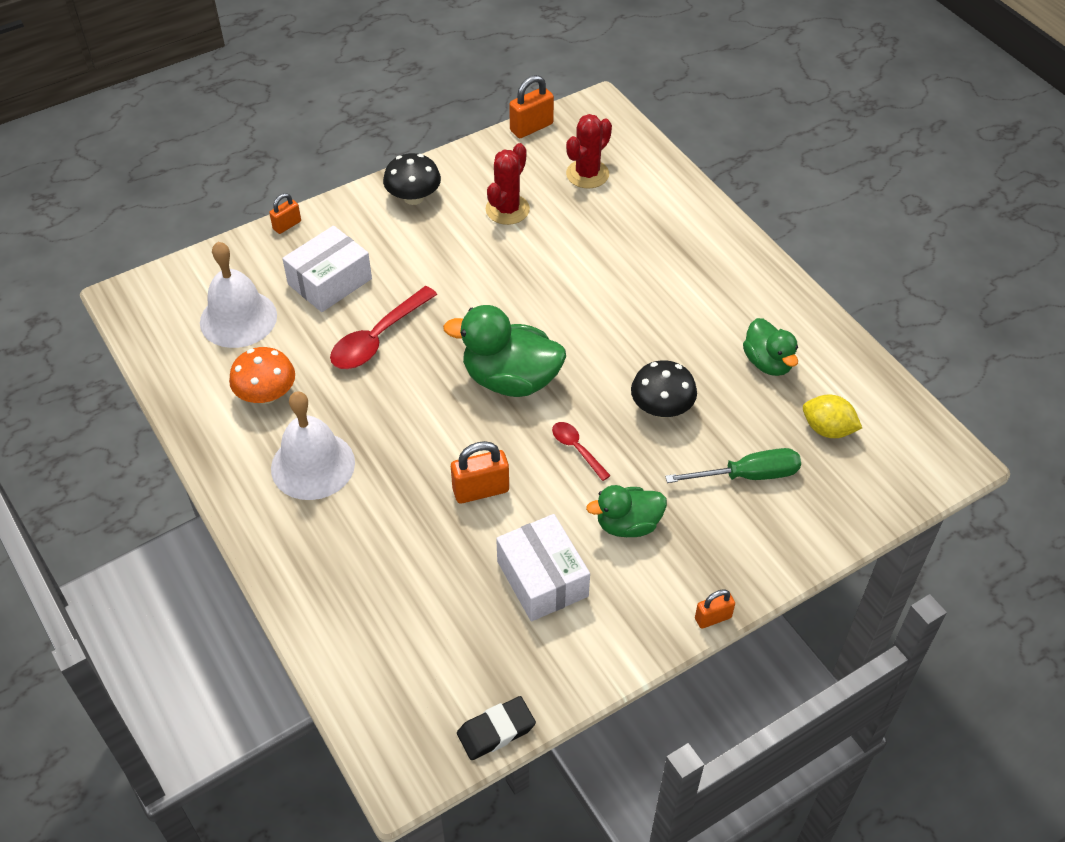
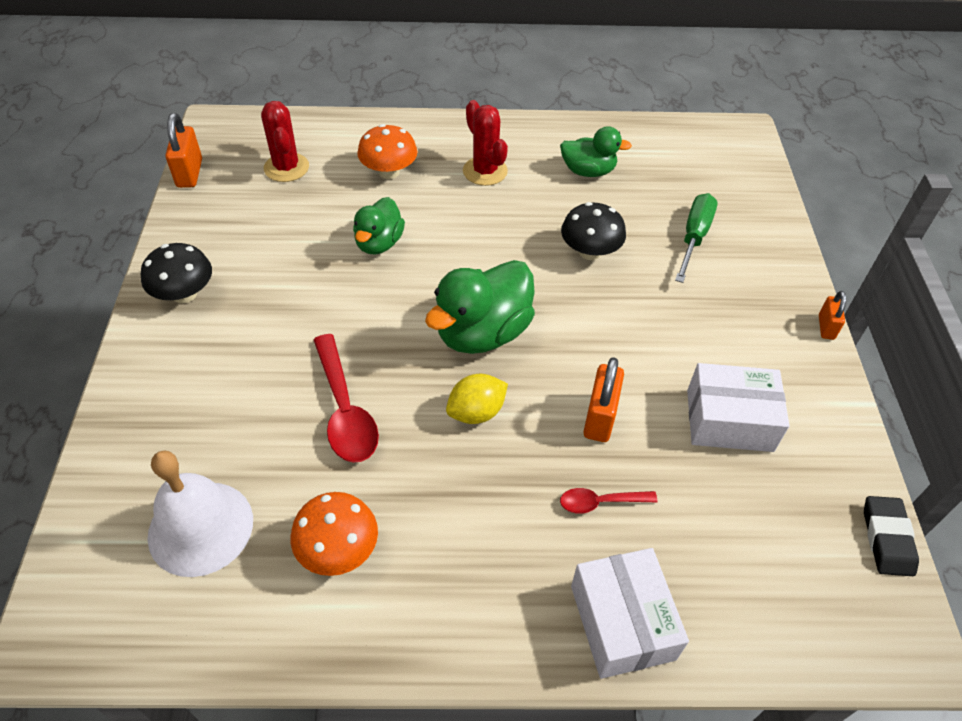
camera: 60 degrees left, 0 degrees up
(287, 225) = (107, 416): orange padlock -> none
(313, 465) = (472, 549): white bell -> none
(330, 281) = (229, 415): white box -> white box (622, 622)
(507, 209) = (273, 236): red cactus -> red cactus (485, 171)
(576, 449) = (597, 326): red spoon -> red spoon (600, 502)
(628, 524) = (701, 333): green duck -> green duck (379, 243)
(640, 235) = (389, 172): none -> orange mushroom
(827, 429) = (676, 174): yellow lemon -> yellow lemon (476, 412)

